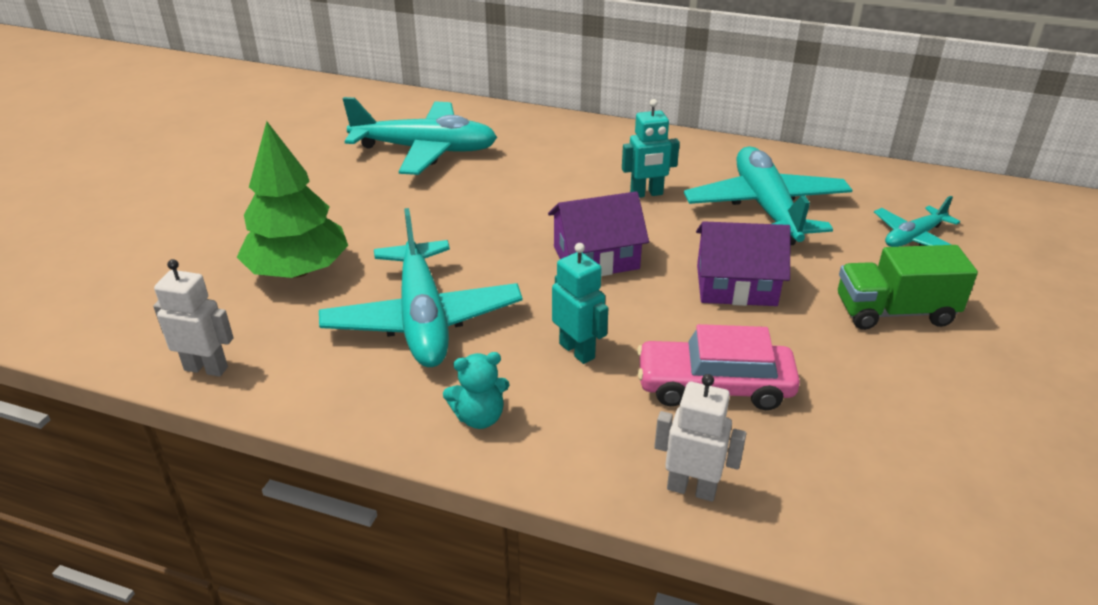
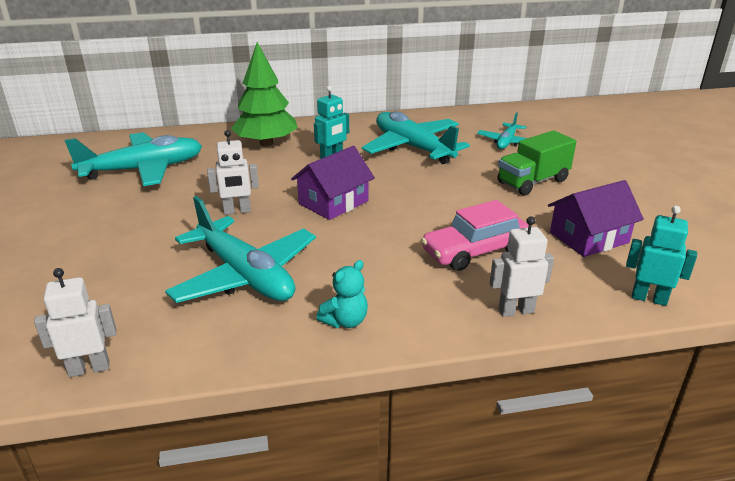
camera: 30 degrees left, 5 degrees down
(298, 271) = (109, 275): green tree -> green tree (266, 143)
(479, 234) = (237, 211): none -> white robot
(577, 351) = (373, 259): turquoise robot -> turquoise robot (649, 298)
(736, 285) = (435, 193): purple house -> purple house (589, 237)

